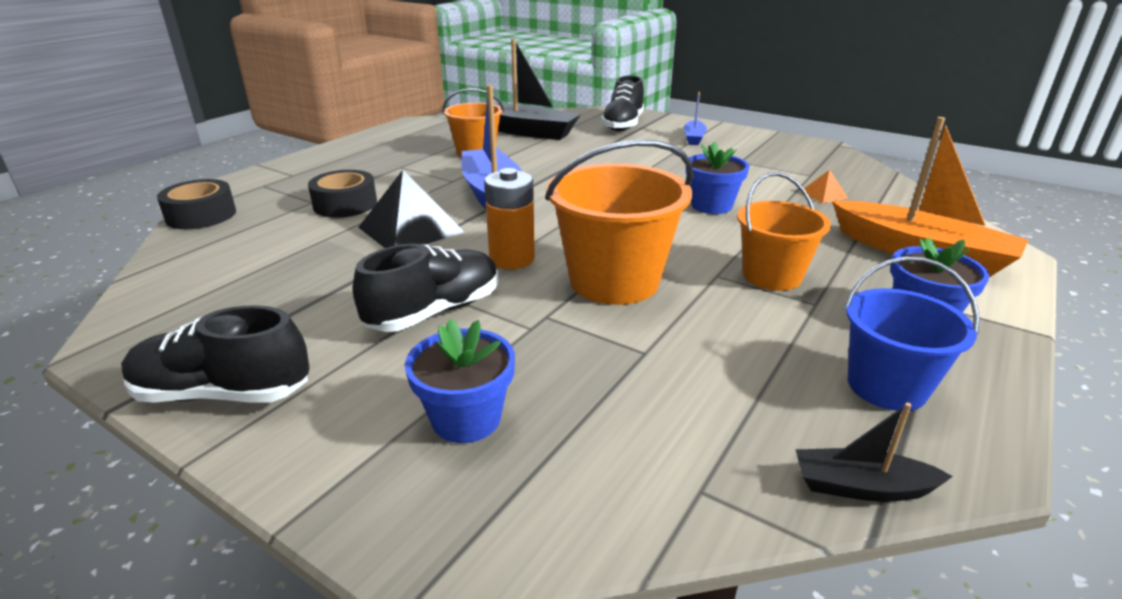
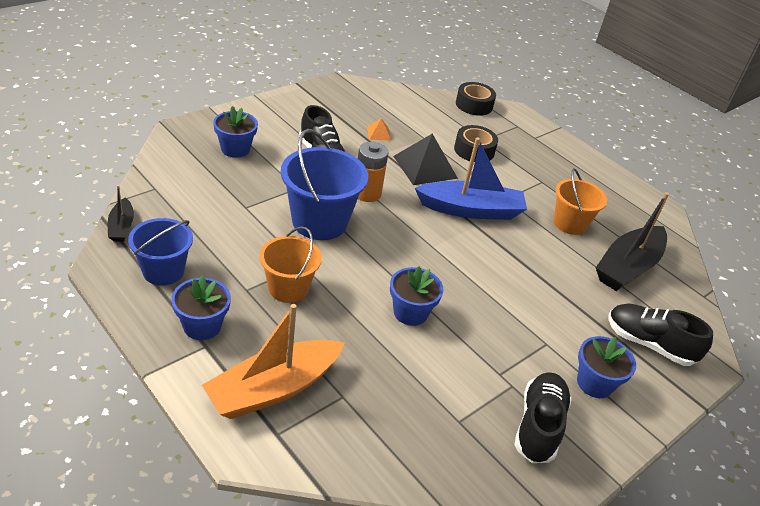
camera: 100 degrees right, 10 degrees up
(223, 393) = (291, 103): black shoe -> black shoe (538, 426)
(614, 281) = (319, 222): orange bucket -> blue bucket
(694, 138) = (594, 383): blue boat -> blue flower pot
(823, 194) = (407, 400): orange pyramid -> orange pyramid (379, 133)
(861, 487) = (121, 227): black boat -> black boat turned 150 degrees clockwise

